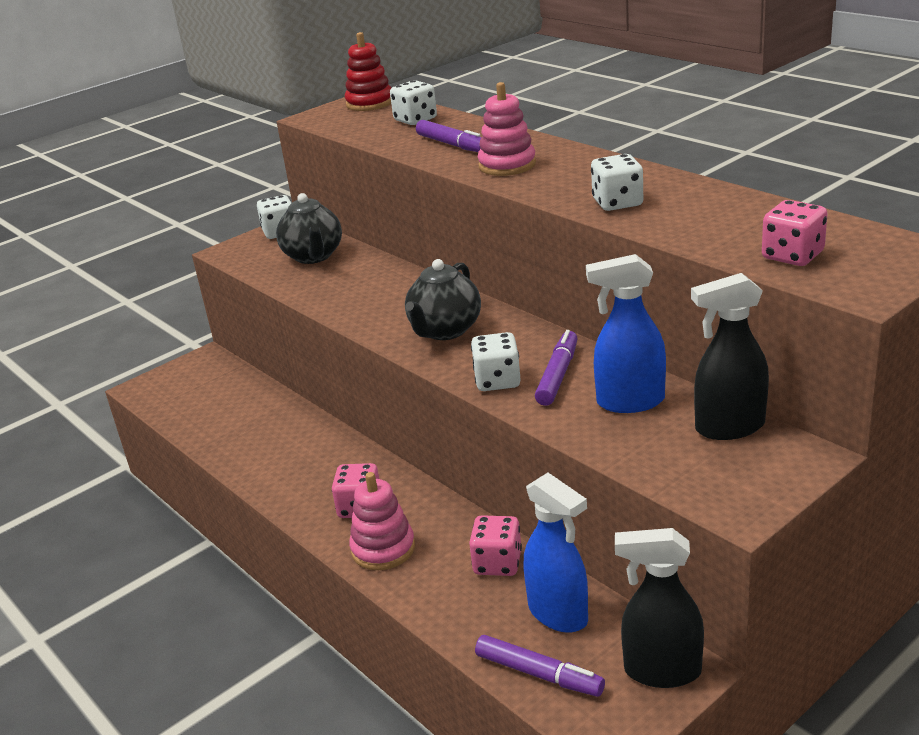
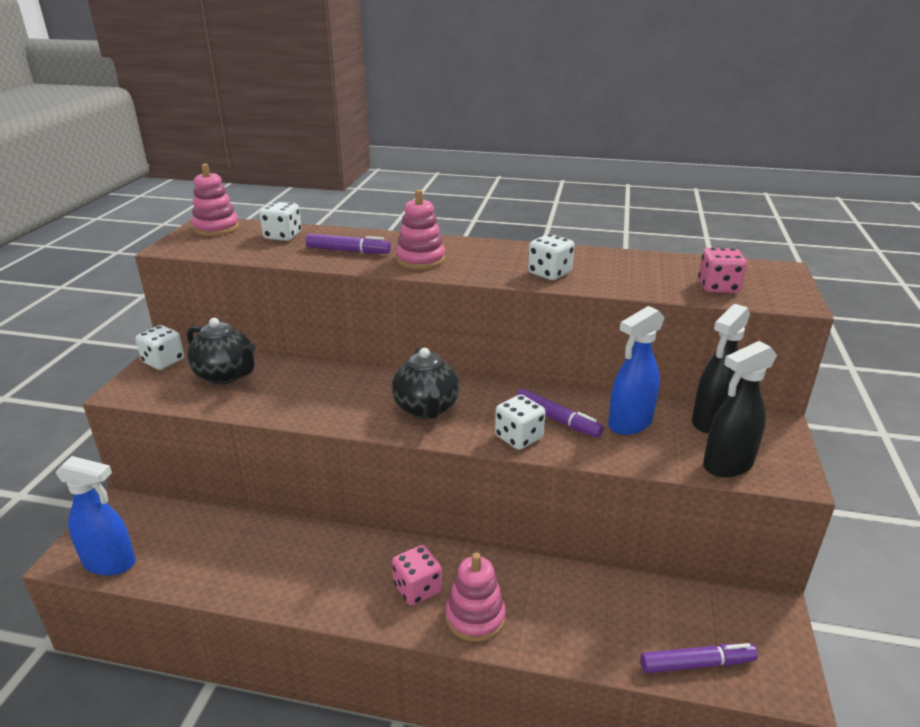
camera: 40 degrees left, 0 degrees up
(370, 103) = (216, 228): red stacking toy -> pink stacking toy
(497, 563) = (573, 588): pink dice -> none
(557, 375) = (557, 419): purple marker -> purple marker turned 150 degrees clockwise
(558, 614) = (657, 608): blue spray bottle -> blue spray bottle (110, 563)
(661, 671) = (762, 618): black spray bottle -> black spray bottle (727, 465)

